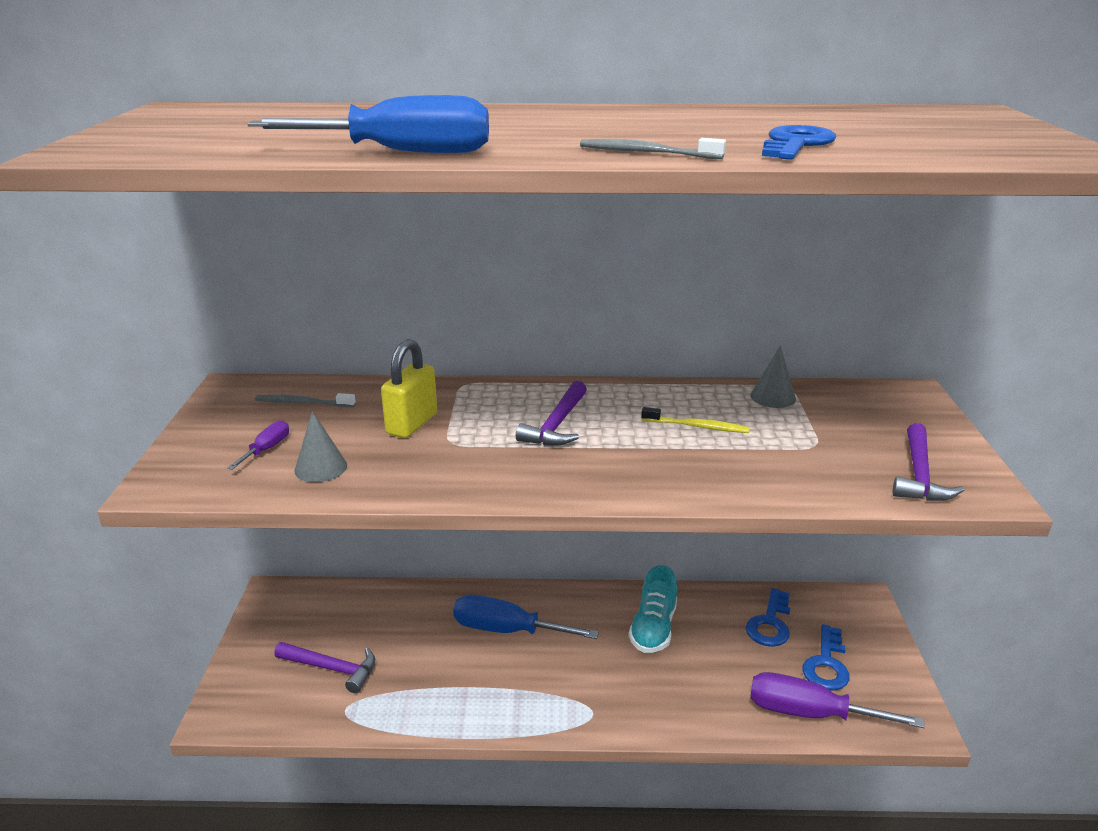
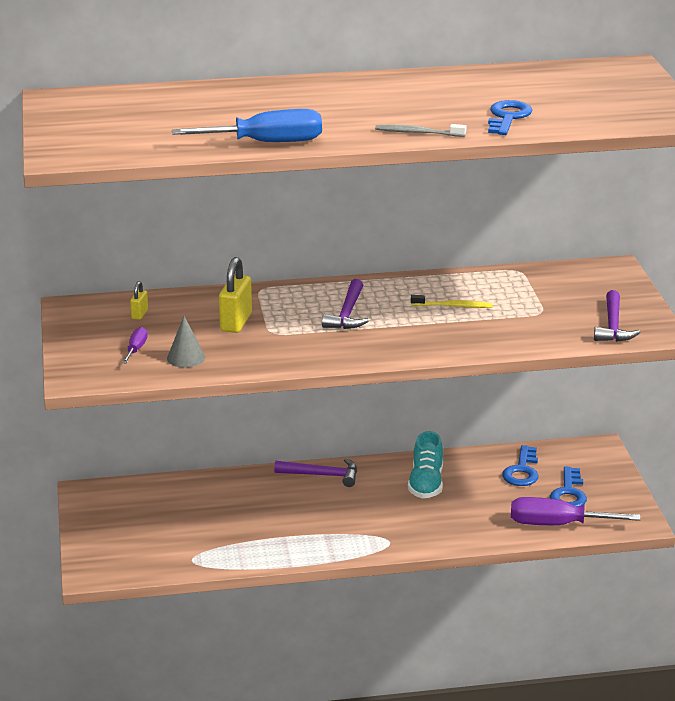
camera: 10 degrees left, 0 degrees up
(303, 403) = (139, 314): grey toothbrush -> yellow padlock
(331, 668) = (167, 536): purple hammer -> purple hammer (322, 475)
(507, 630) = (303, 497): blue screwdriver -> none
(773, 397) = (508, 279): grey cone -> none

